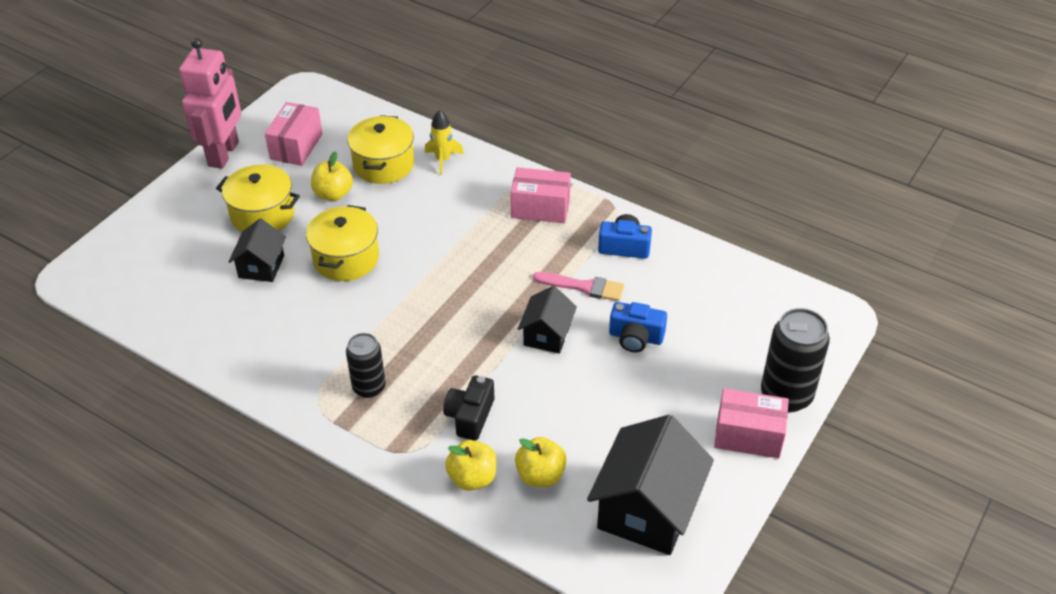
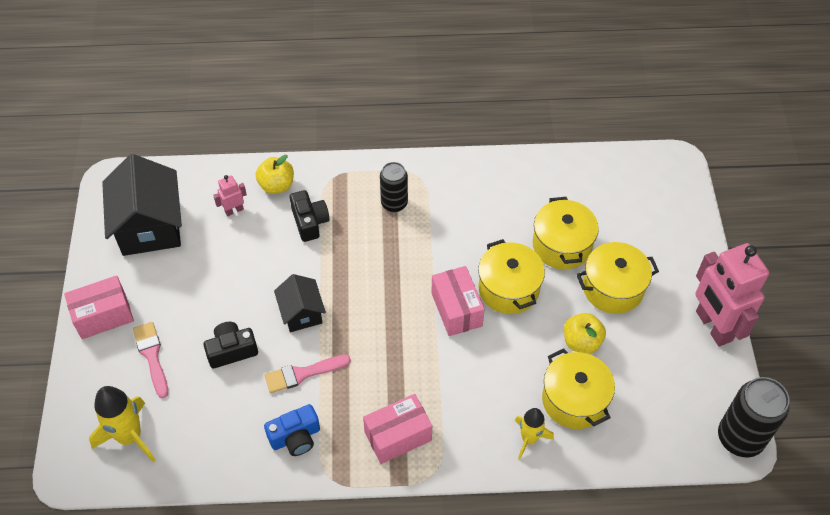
camera: 145 degrees right, 10 degrees up
(261, 266) = (562, 245): black house -> yellow pot
(296, 146) = (666, 372): pink box -> pink box (456, 309)
(540, 475) = (234, 210): yellow apple -> pink robot
(635, 337) = (232, 350): blue camera -> black camera
(716, 371) = (152, 356): none -> pink brush
(771, 316) = (130, 436): none -> yellow rocket
(786, 395) = (87, 365): black can -> black can (740, 438)

